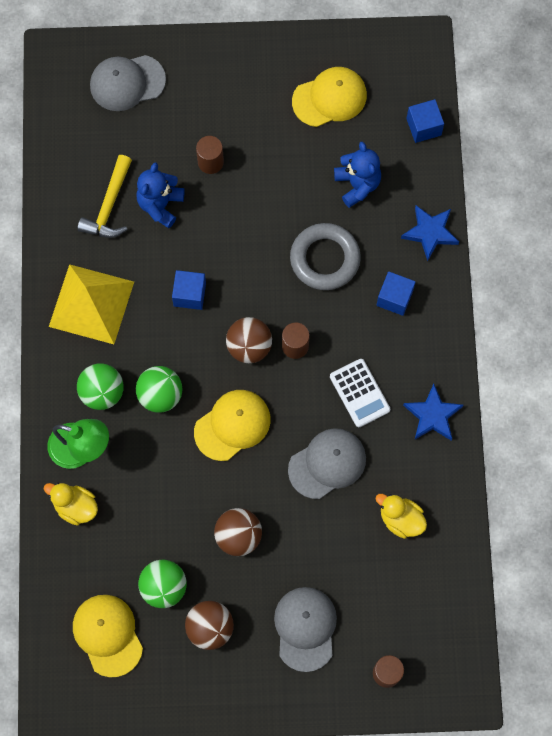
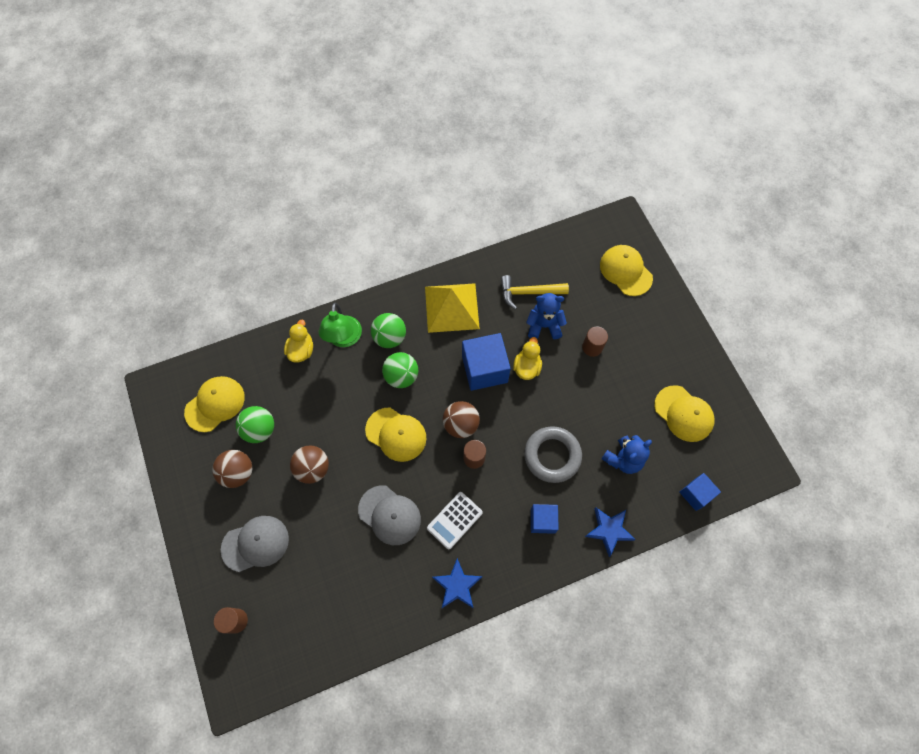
camera: 70 degrees right, 5 degrees down
(127, 83) = (625, 271): grey cap -> yellow cap
(189, 294) = (484, 369): blue cube -> blue cube, size x1.72
(400, 519) = (363, 589): yellow duck -> yellow duck (527, 367)

